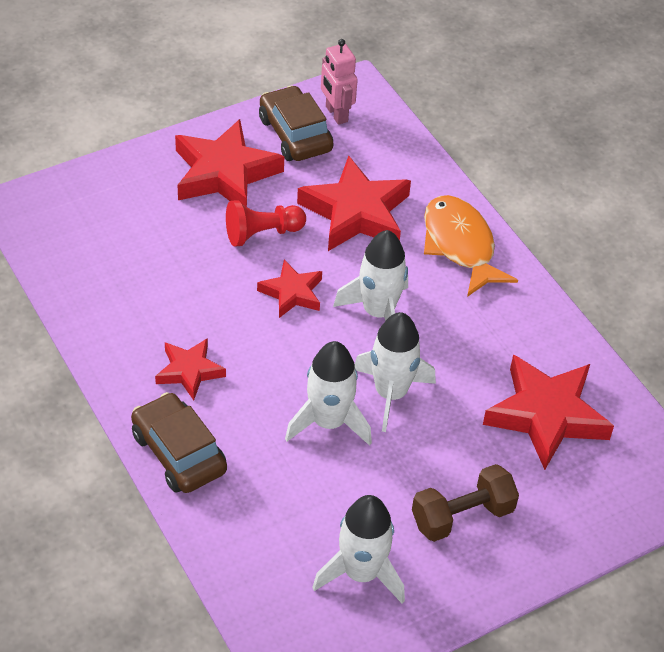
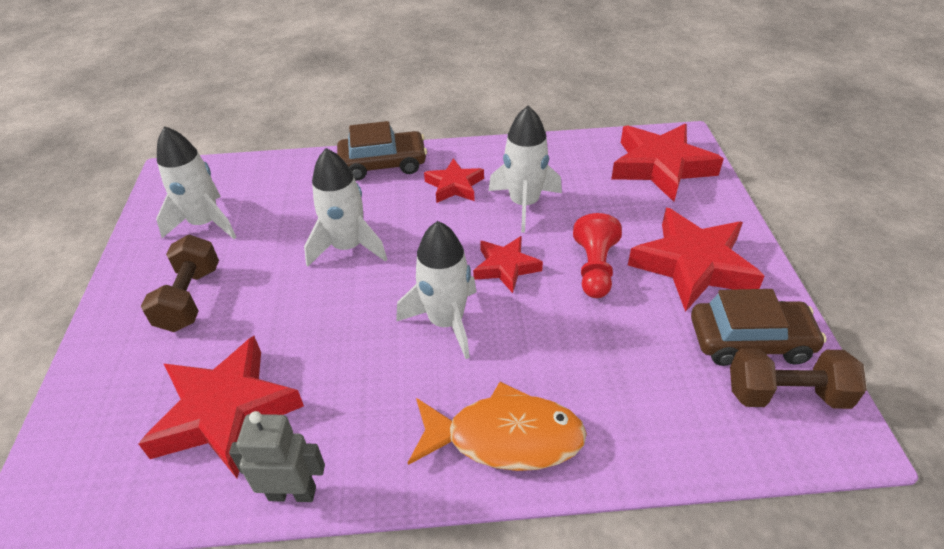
camera: 120 degrees right, 5 degrees down
(336, 114) = (786, 394): pink robot -> brown dumbbell
(356, 212) = (598, 353): red star -> red star (661, 167)
(391, 393) = (346, 297): white rocket -> white rocket (524, 204)
(573, 342) = (292, 493): none -> grey robot

